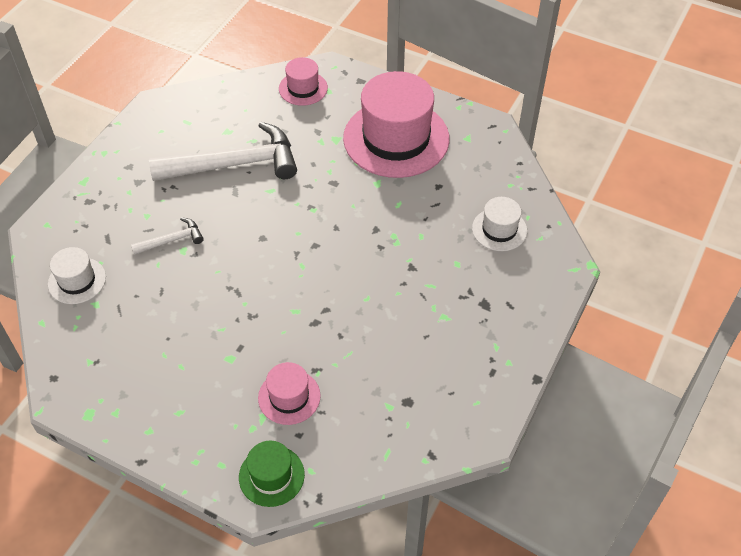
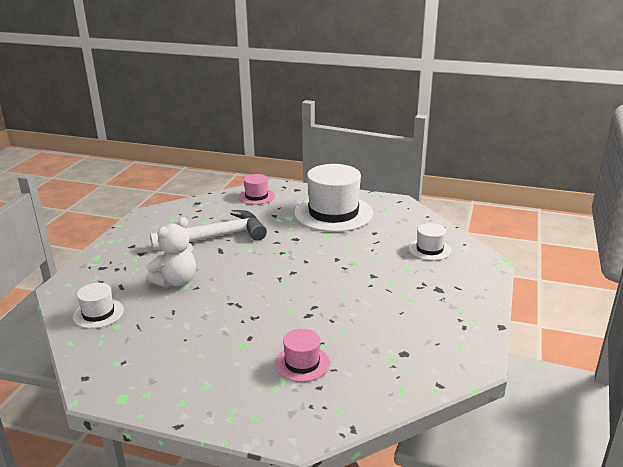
camera: 10 degrees left, 25 degrees down
(172, 240) = (176, 281): white hammer -> white teddy bear
(271, 476) = (304, 419): green hat -> none
(396, 138) = (333, 213): pink hat -> white hat

